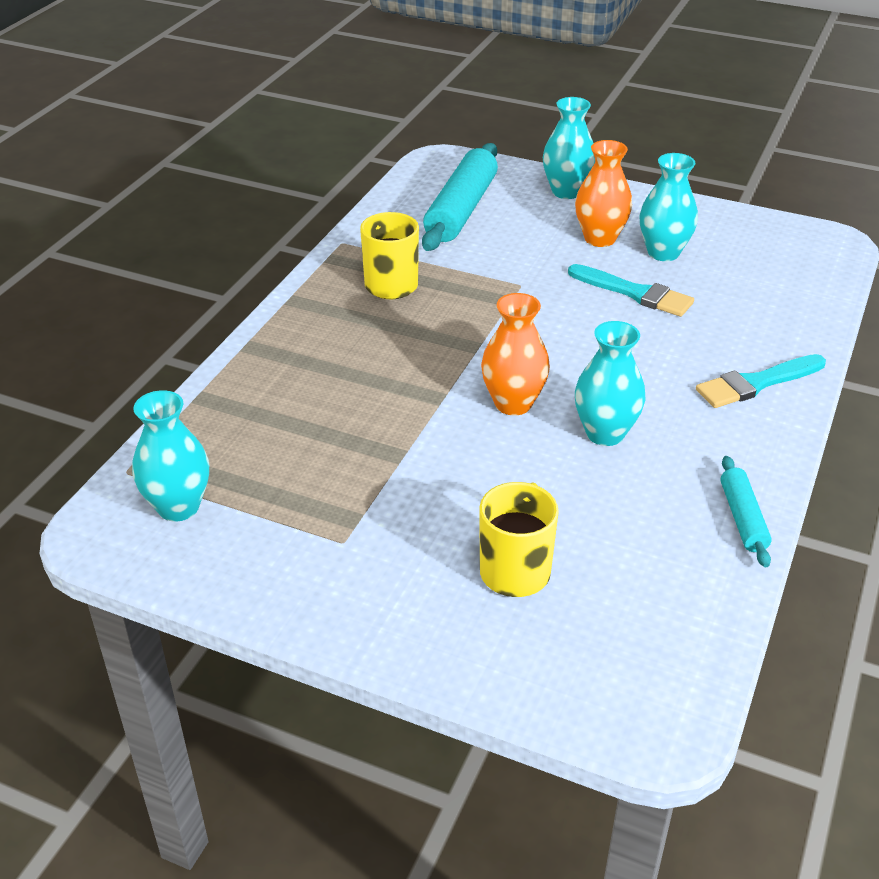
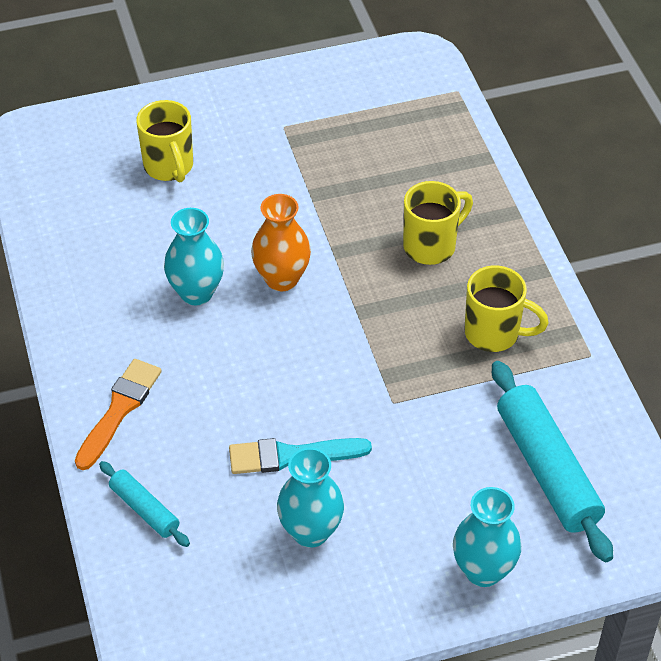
camera: 140 degrees right, 10 degrees up
(178, 507) = (399, 91): turquoise vase -> none
(352, 360) = (431, 246): none -> yellow mug
(600, 238) = (384, 513): orange vase -> none
(743, 518) = (56, 280): turquoise rolling pin -> turquoise rolling pin (144, 509)
(756, 383) = (119, 410): turquoise brush -> orange brush

